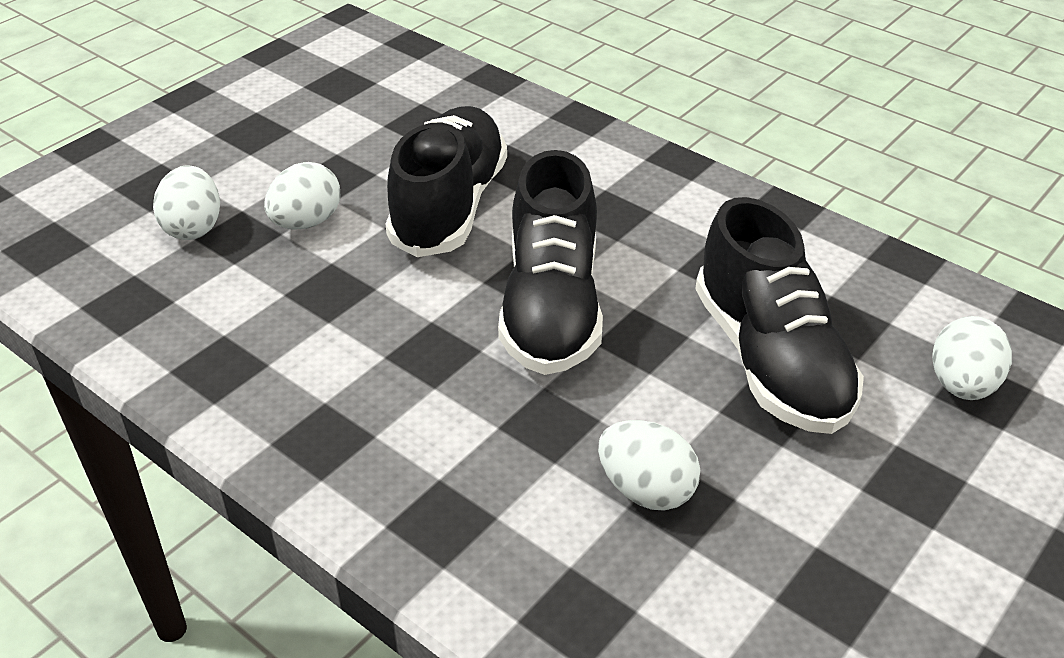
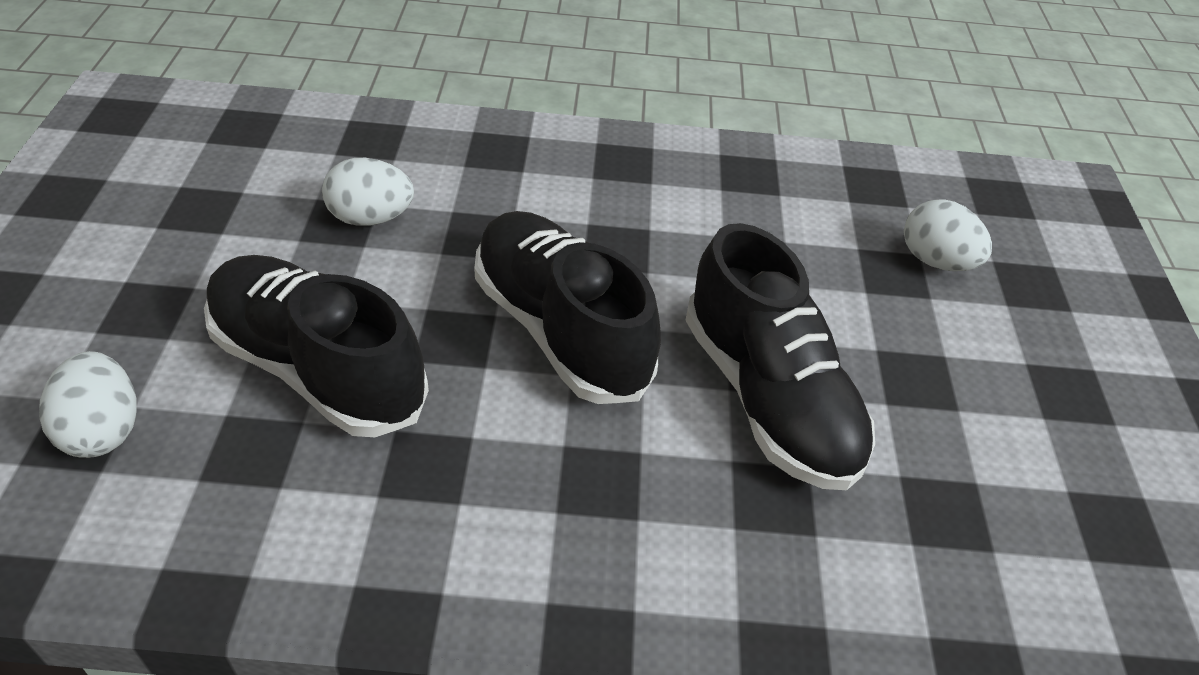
camera: 140 degrees right, 5 degrees up
(306, 222) = (862, 311): white egg -> none

